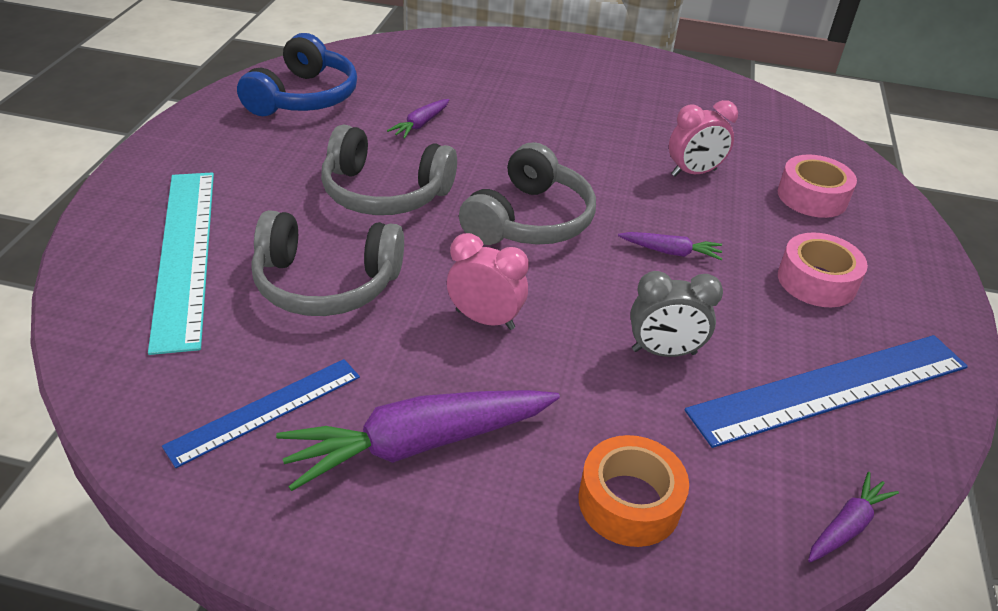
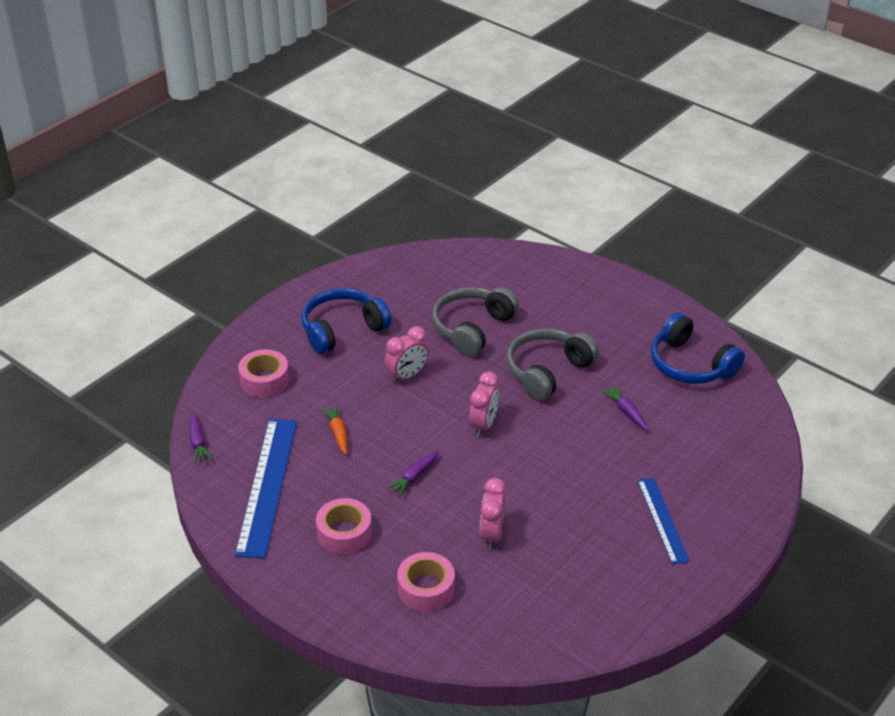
camera: 120 degrees right, 0 degrees up
(184, 254) = (527, 286): turquoise ruler -> none
(265, 410) = (394, 292): blue ruler -> blue ruler (662, 520)
(418, 444) = (342, 329): purple carrot -> blue headphones
(529, 220) = (483, 425): grey headphones -> pink clock
(629, 502) = (264, 380): orange tape -> pink tape
(664, 352) = (338, 433): grey clock -> orange carrot

